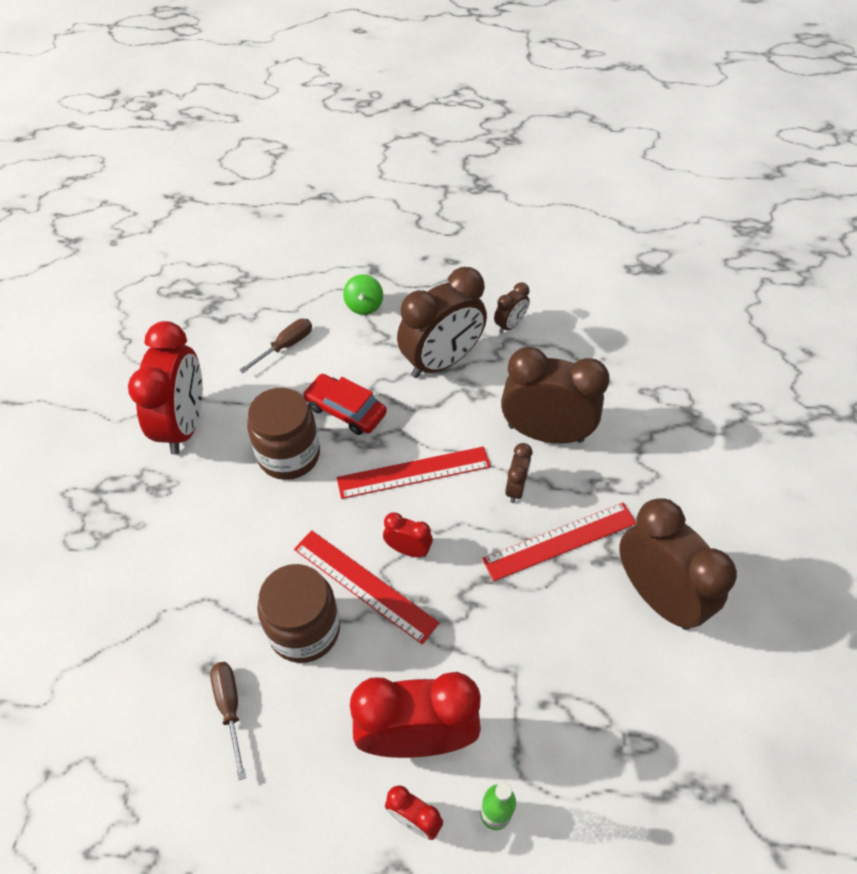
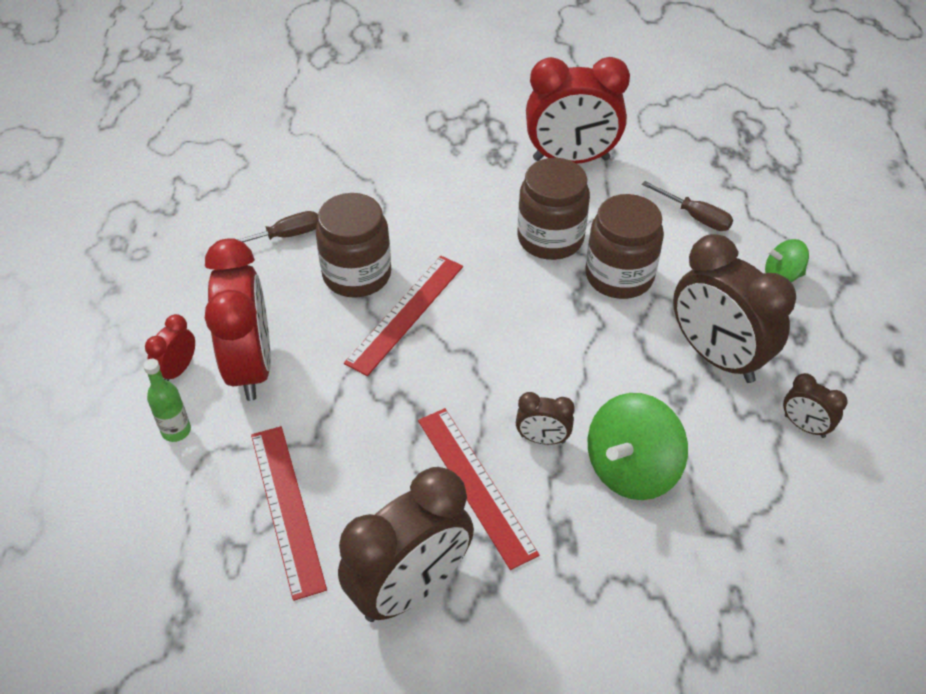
camera: 85 degrees right, 5 degrees down
(345, 410) = (619, 276): red car -> brown jar
(408, 549) = (449, 344): red clock -> none
(414, 472) = (547, 342): red ruler -> red ruler (287, 508)
(545, 433) = (631, 469): brown clock -> green spinning top

